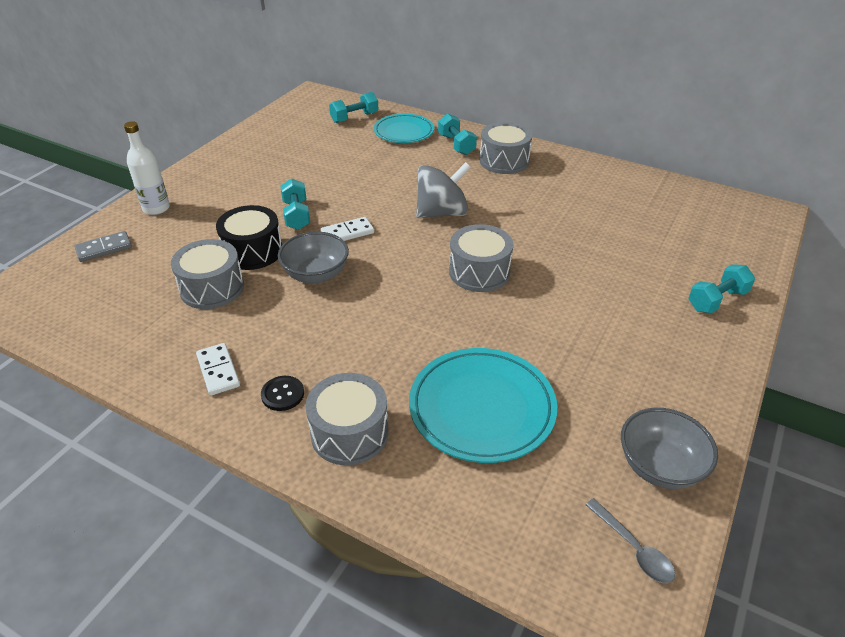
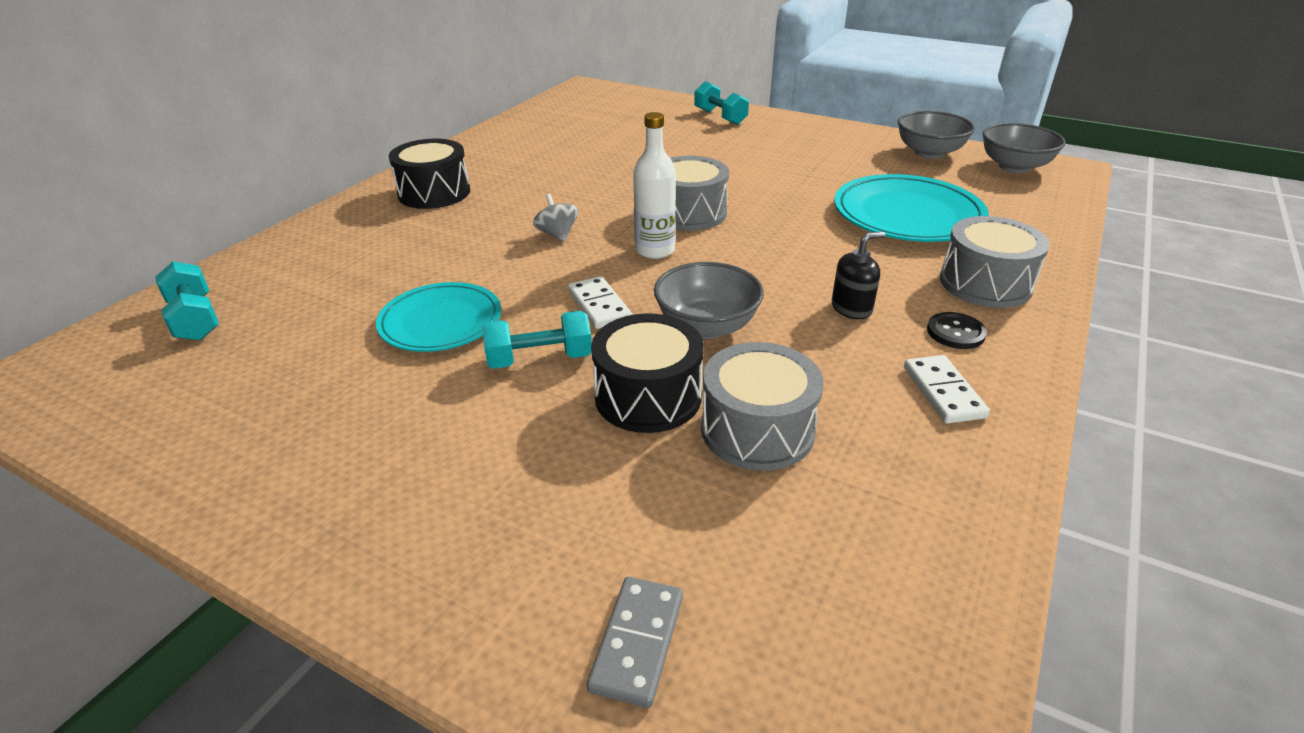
camera: 90 degrees left, 5 degrees down
(104, 248) = (637, 642): grey domino -> grey domino turned 45 degrees clockwise
(156, 208) = (468, 576): white bottle -> white bottle (655, 250)
(218, 371) = (943, 392): white domino -> white domino turned 75 degrees counterclockwise
(325, 343) = (851, 308): none -> black soap dispenser
(404, 132) = (294, 267): turquoise plate -> turquoise plate (441, 322)
(442, 213) = (557, 234): grey spinning top -> grey spinning top, size x0.50
(456, 144) = (368, 224): turquoise dumbbell -> none
(504, 161) = (434, 193): grey drum -> black drum
(633, 548) = (1014, 167): grey spoon -> grey bowl

